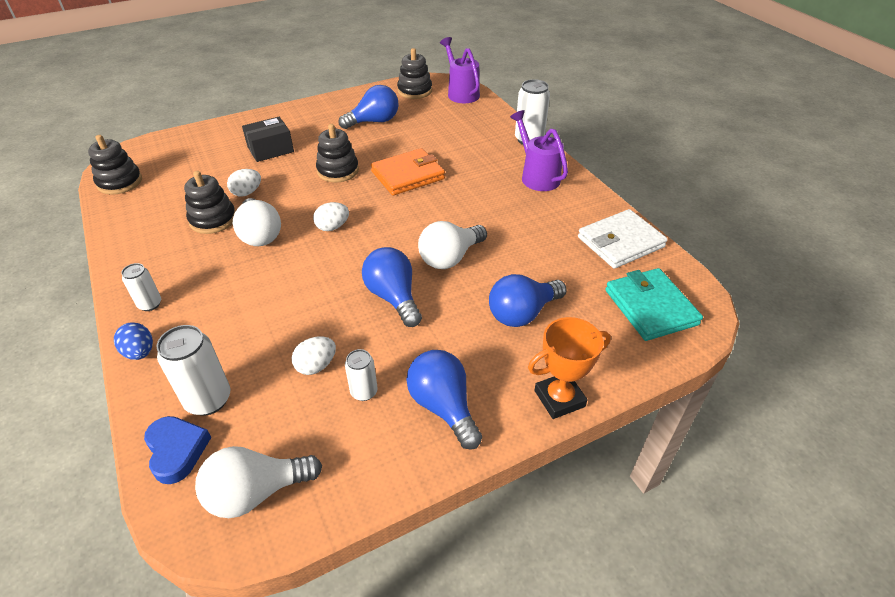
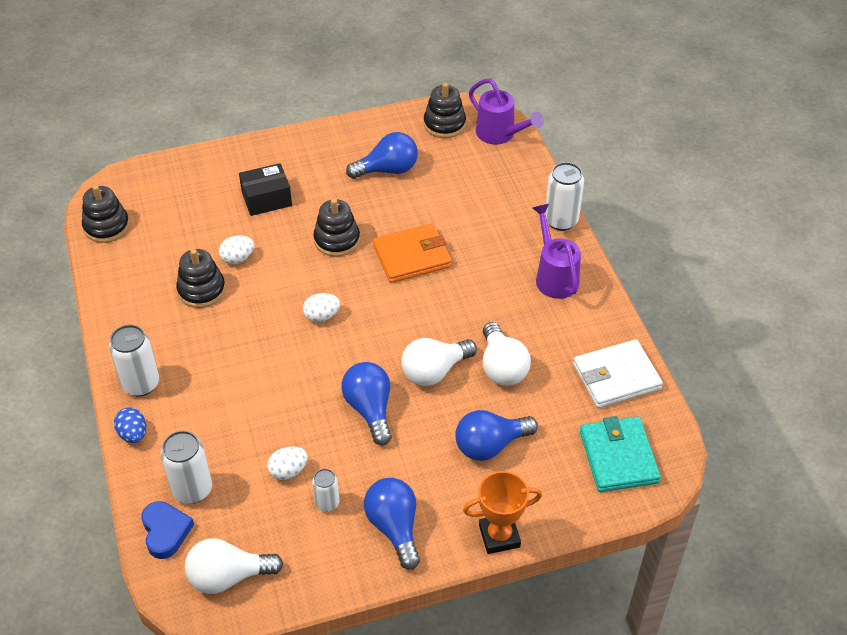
camera: 10 degrees right, 5 degrees up
(150, 304) = (141, 384): white can -> white can, size x1.68
(260, 234) = (247, 316): white light bulb -> white light bulb (502, 367)
(461, 93) = (500, 134): purple watering can -> purple watering can turned 150 degrees clockwise

